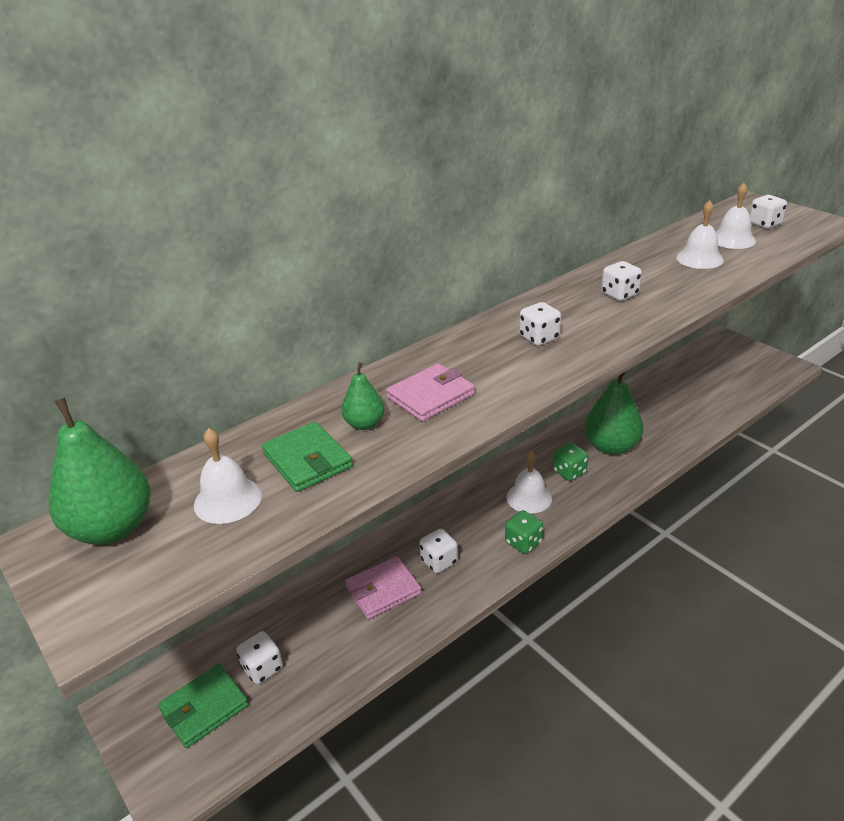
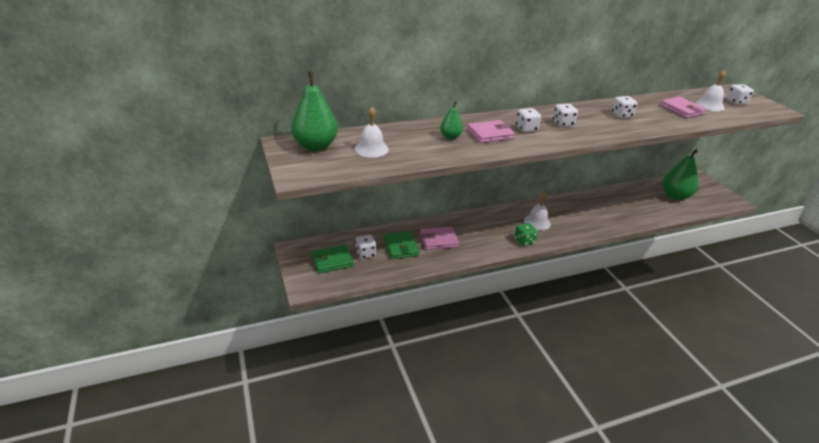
camera: 15 degrees right, 0 degrees up
(307, 460) = (415, 144): green wallet -> green wallet (401, 247)
(439, 561) = (474, 236): white dice -> white dice (526, 129)
(569, 472) = (566, 217): green dice -> none
(611, 446) = (597, 211): green pear -> green pear (675, 196)
(699, 258) = (682, 109): white bell -> pink wallet

